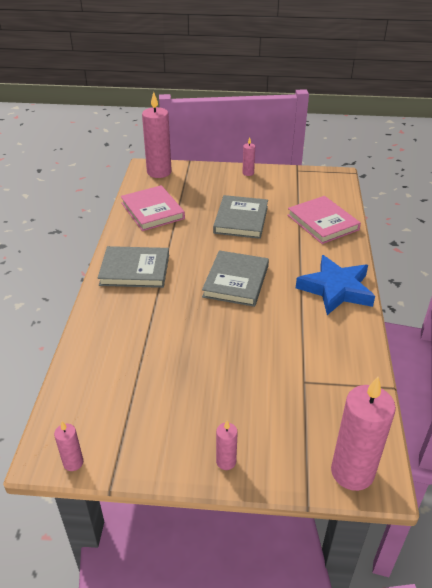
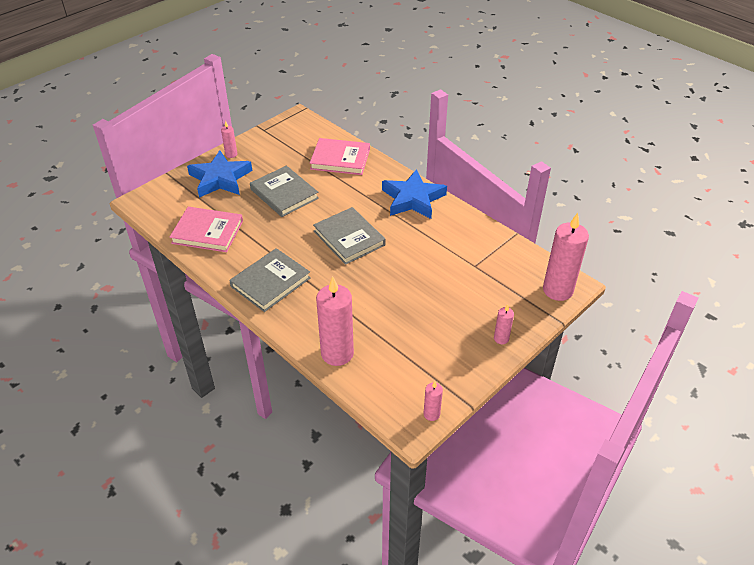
camera: 50 degrees left, 5 degrees up
(159, 172) = (157, 198): pink candle -> pink candle (337, 353)
(215, 183) = (220, 179): none -> blue star

